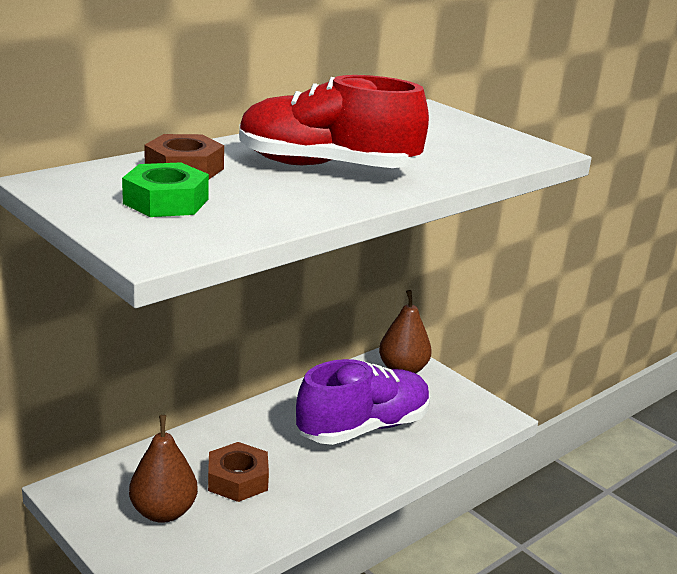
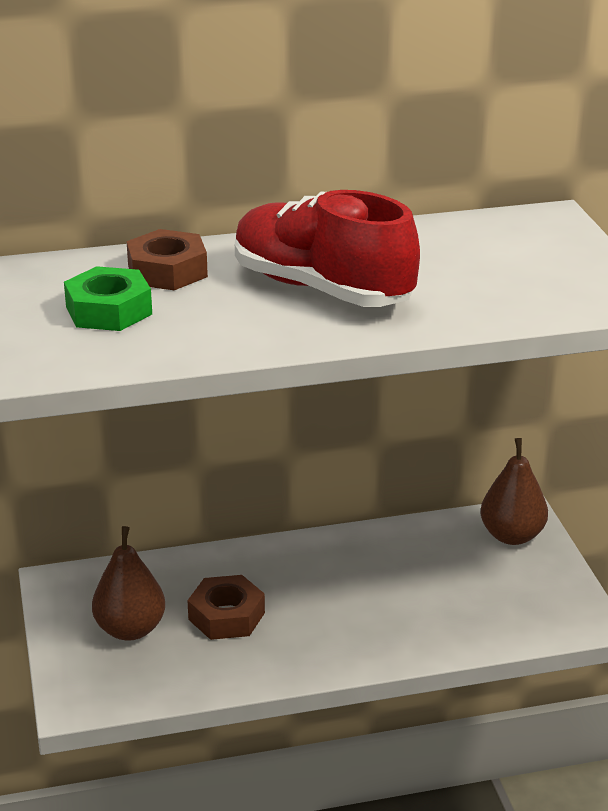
camera: 30 degrees right, 5 degrees up
(363, 428) = (407, 594): purple shoe -> none

